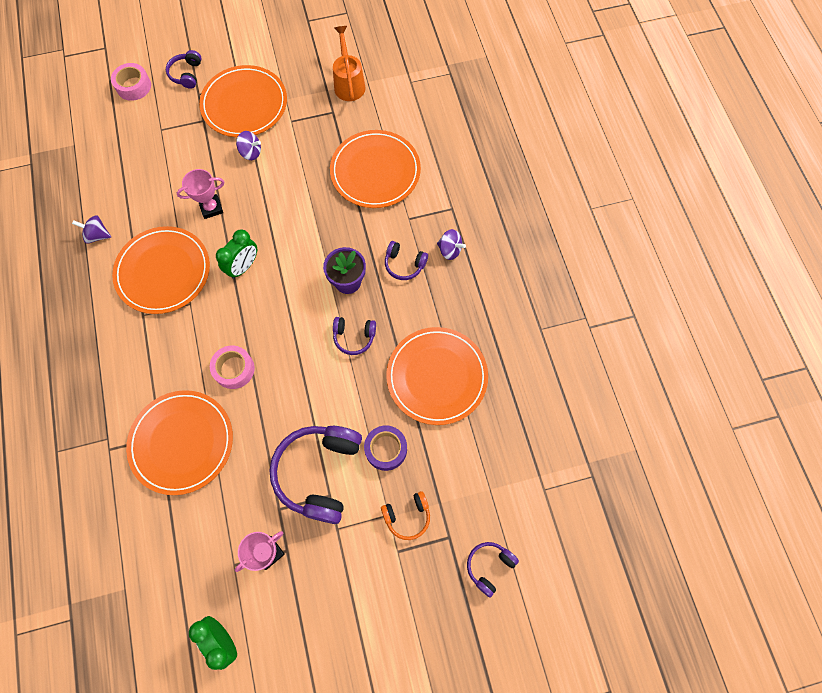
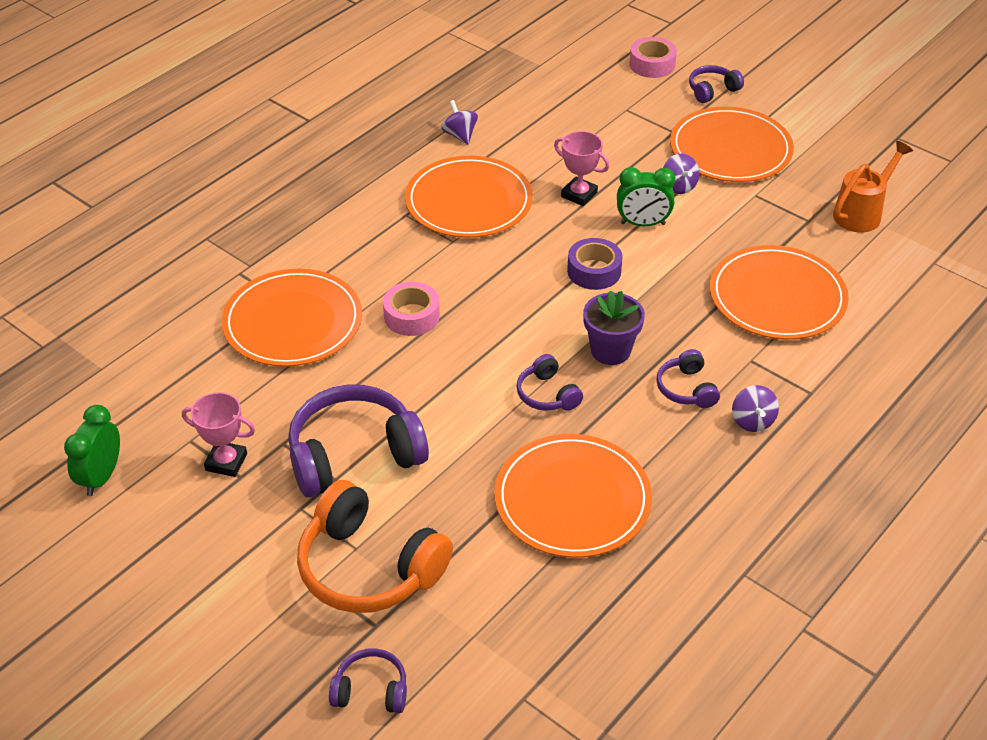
camera: 55 degrees right, 25 degrees down
(243, 266) = (538, 257): green clock -> green clock (643, 224)
(386, 449) = (435, 501): purple tape -> purple tape (594, 271)
(407, 516) = (369, 568): orange headphones -> orange headphones, size x2.01

